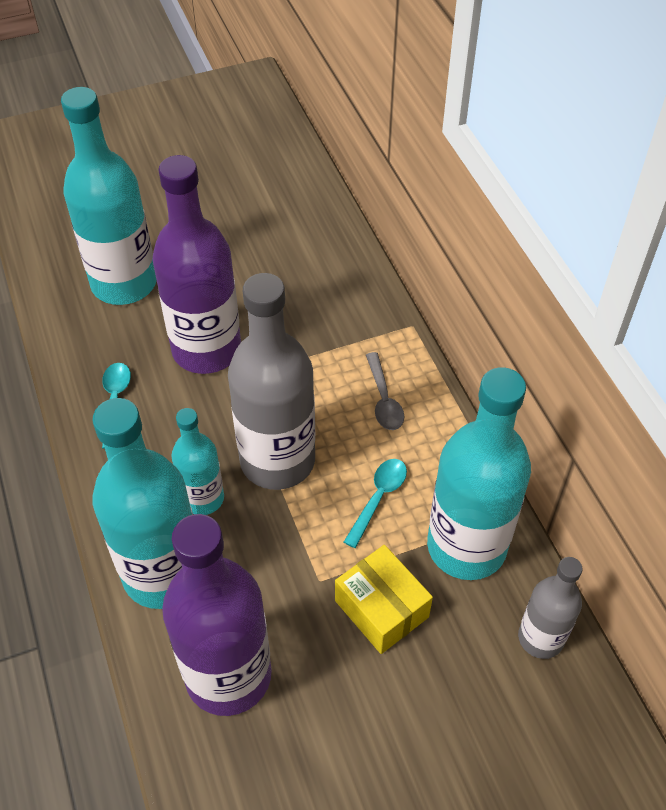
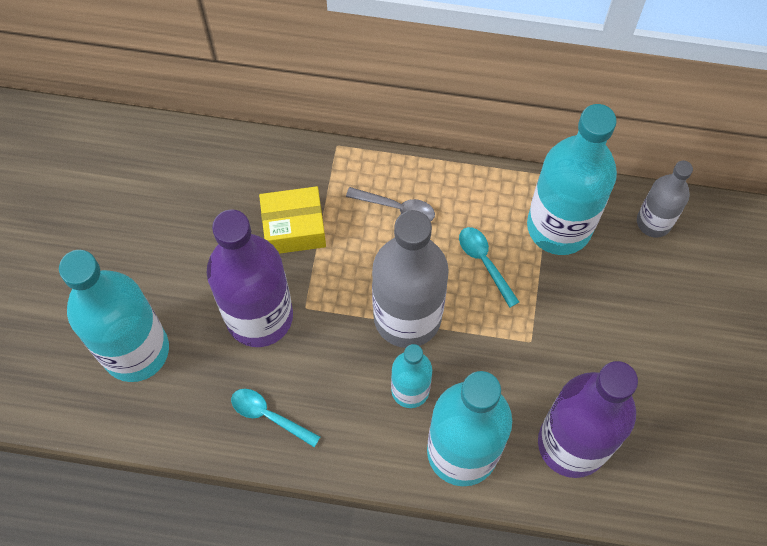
camera: 60 degrees left, 15 degrees up
(381, 609) = (577, 311): yellow box -> yellow box (294, 228)

